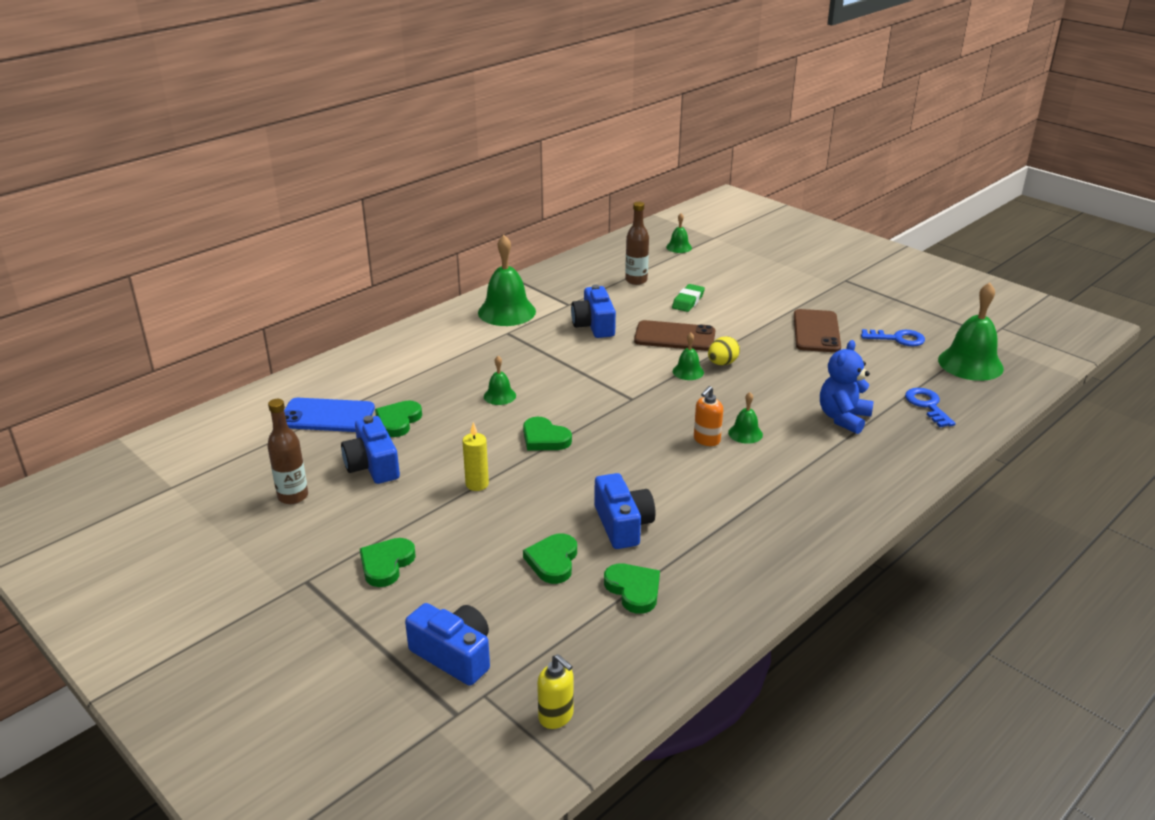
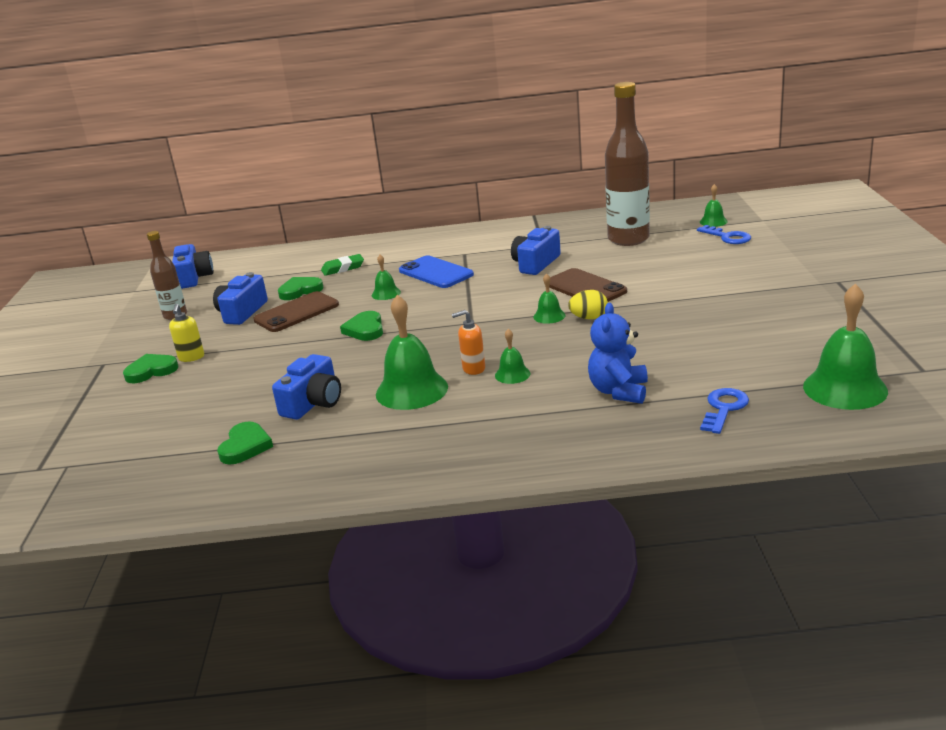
camera: 45 degrees right, 5 degrees down
(327, 416) = (268, 276): blue phone -> blue phone (436, 273)
(454, 655) = (92, 436): blue camera -> blue camera (194, 278)
(477, 484) = (276, 344): yellow candle -> none
(507, 312) = (488, 239): green bell -> green bell (411, 390)
(553, 561) = (233, 407): green heart -> none
(556, 716) = (74, 498): yellow soap dispenser -> yellow soap dispenser (191, 357)
(636, 280) = (628, 239): brown bottle -> brown bottle, size x1.83
(688, 301) = (645, 264): green eraser -> green eraser (343, 268)
(816, 331) = (723, 316): brown phone -> brown phone (296, 312)
(843, 418) = (619, 391): blue teddy bear -> blue teddy bear turned 60 degrees counterclockwise
(897, 339) = (800, 344): blue key -> blue key (727, 237)

